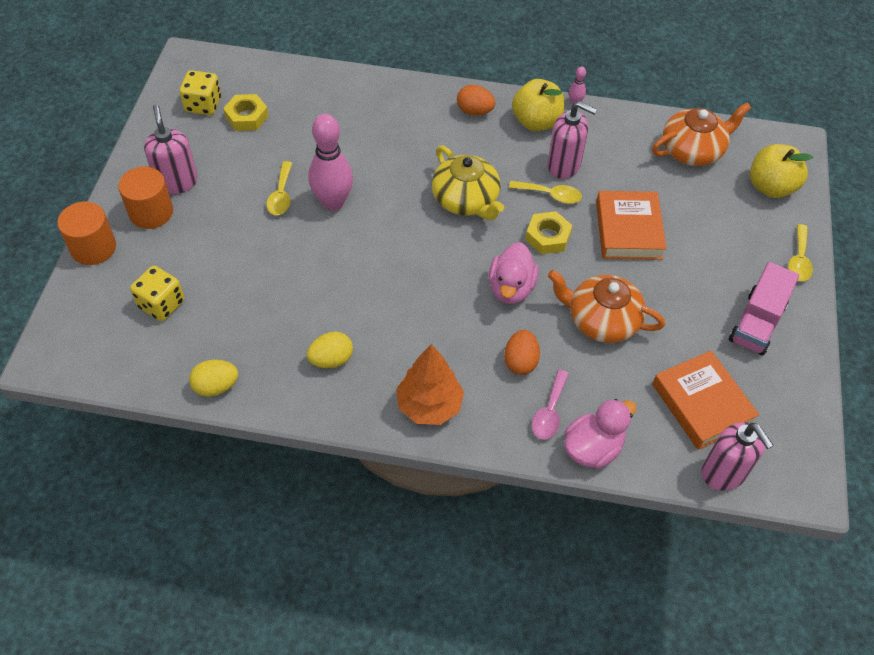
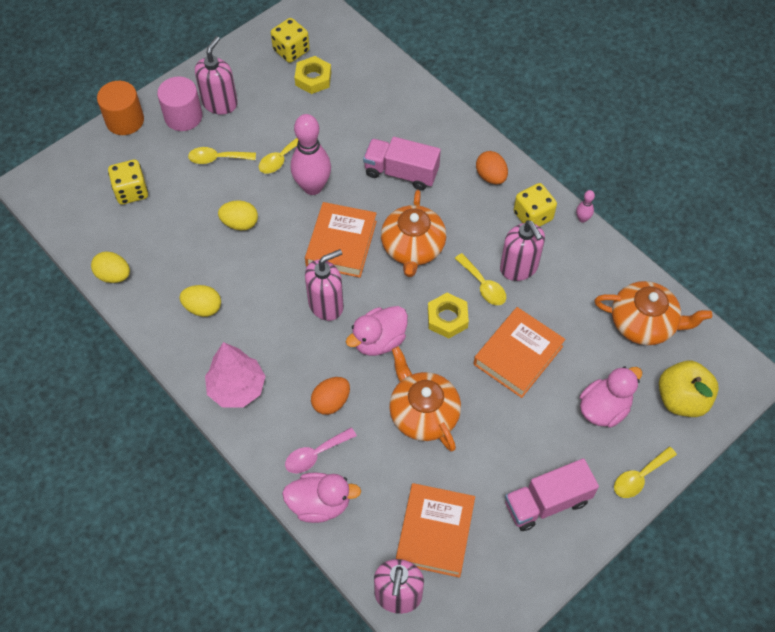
camera: 40 degrees right, 5 degrees up
(151, 212) = (183, 116): orange cylinder -> pink cylinder
(220, 229) = (217, 158): none -> yellow spoon
(296, 269) = (240, 223): none -> yellow egg
(399, 148) = (401, 173): none -> pink truck
(403, 232) = (341, 243): none -> orange book
(429, 405) = (237, 388): orange tree -> pink tree
(439, 288) = (326, 304): none -> pink soap dispenser
(466, 200) = (413, 247): yellow teapot -> orange teapot
(536, 122) = (533, 216): yellow apple -> yellow dice
(727, 228) = (604, 408): none -> pink duck

